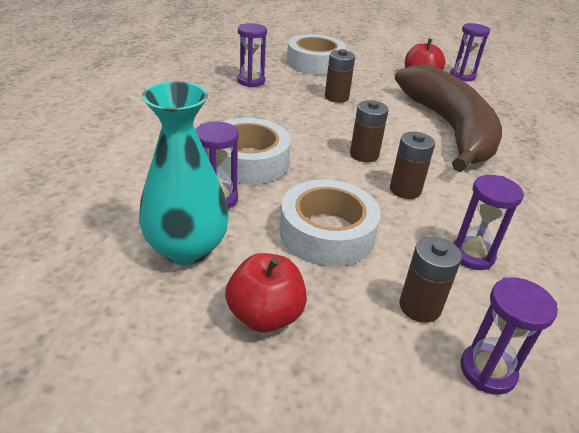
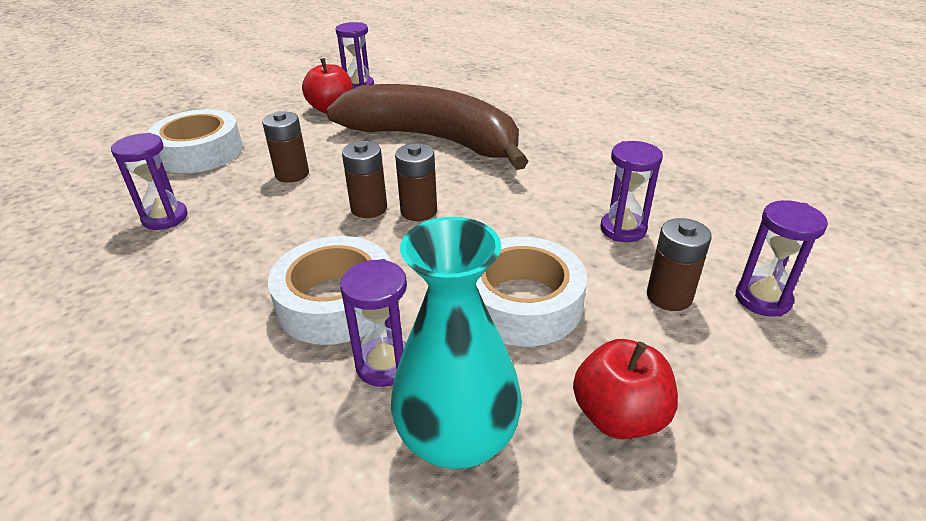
camera: 50 degrees left, 0 degrees up
(405, 190) = (501, 216): brown battery -> brown battery (369, 208)

